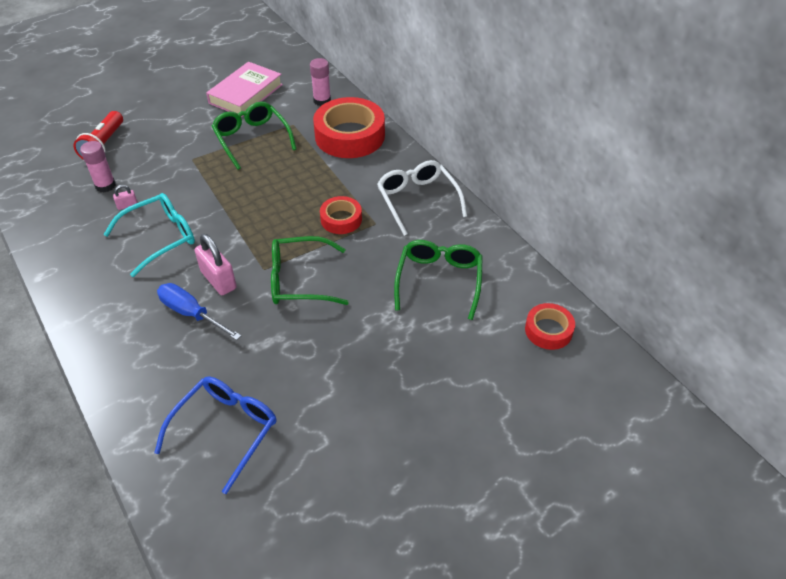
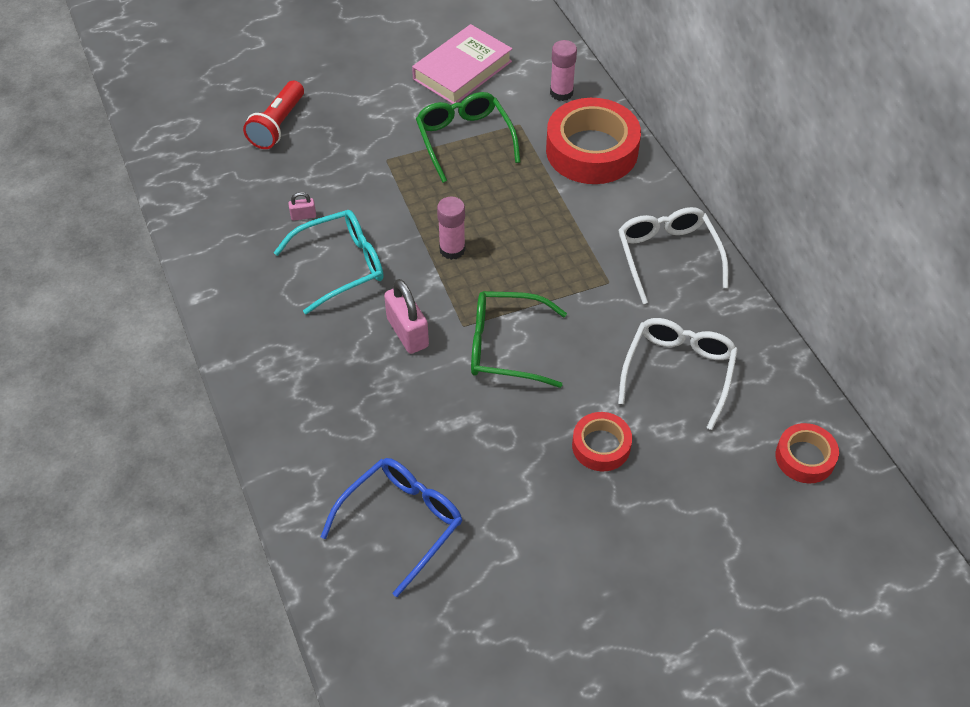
camera: 10 degrees right, 5 degrees up
(105, 186) = (277, 184): pink glue stick -> pink glue stick (452, 249)
(191, 313) = (372, 372): blue screwdriver -> none
(341, 219) = (566, 270): red tape -> red tape (601, 446)
(439, 281) = (678, 372): green glasses -> white glasses

